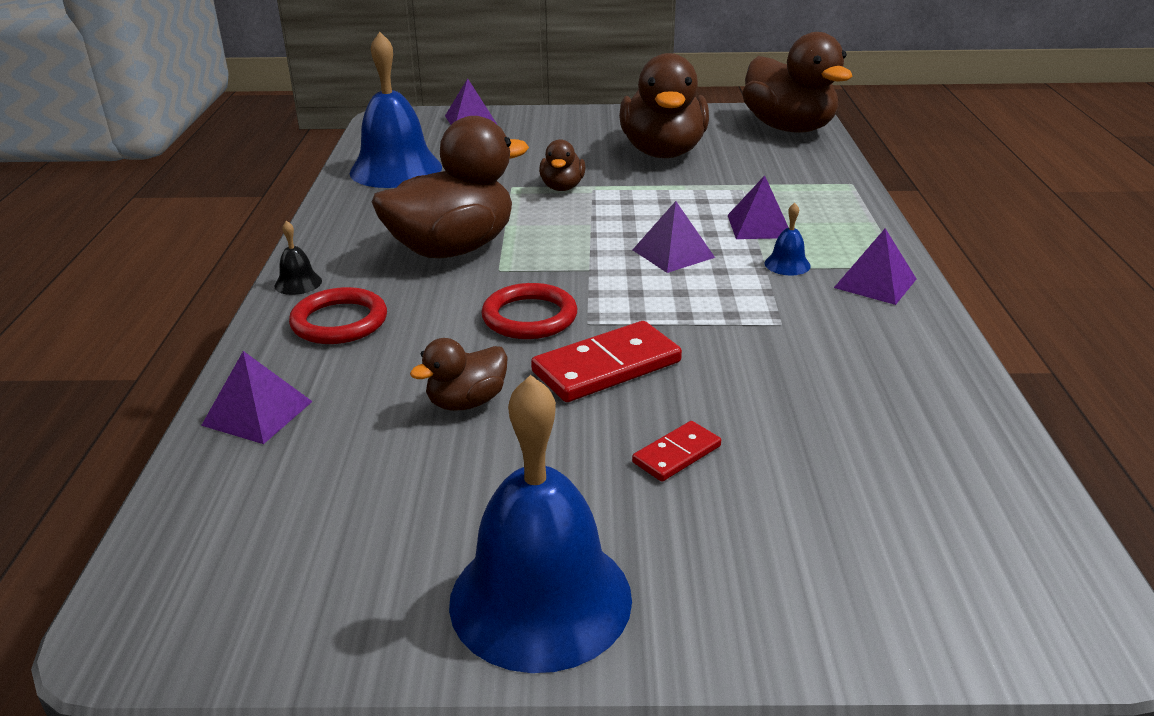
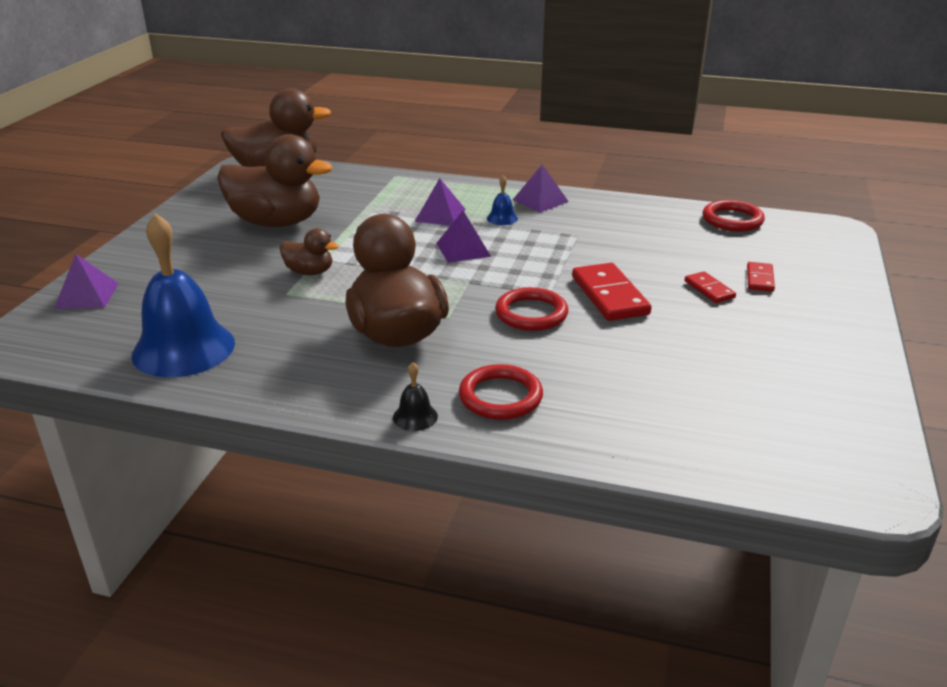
camera: 75 degrees left, 0 degrees up
(257, 413) = (632, 441): purple pyramid -> none
(466, 402) = (639, 349): brown duck -> none
(540, 599) = (832, 346): blue bell -> none
(750, 510) = (760, 279): none -> red domino
(986, 471) = (732, 220): none -> red ring

